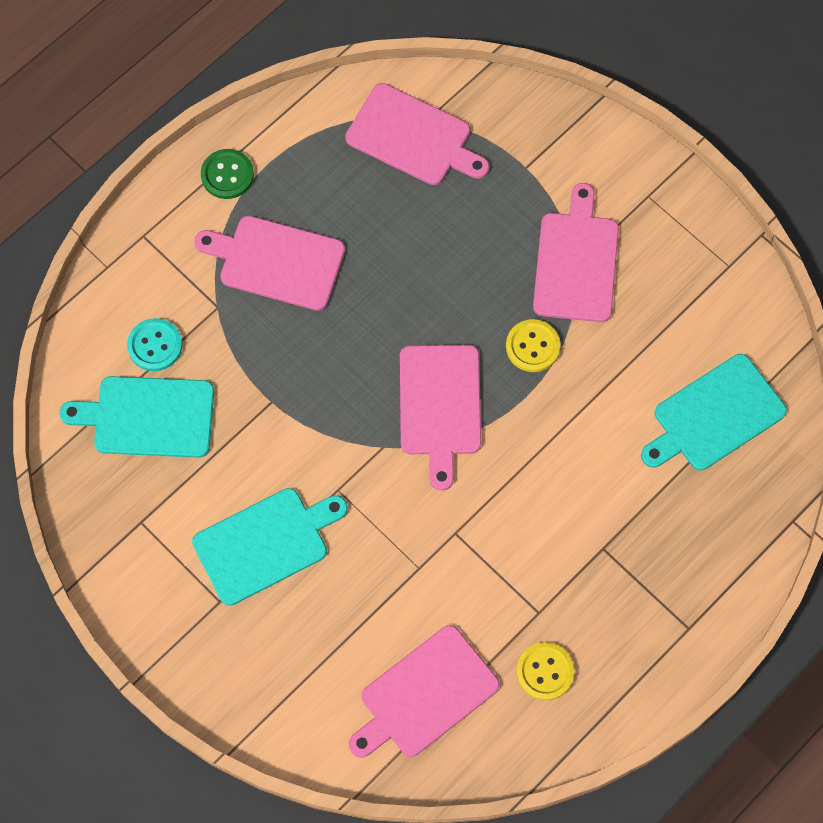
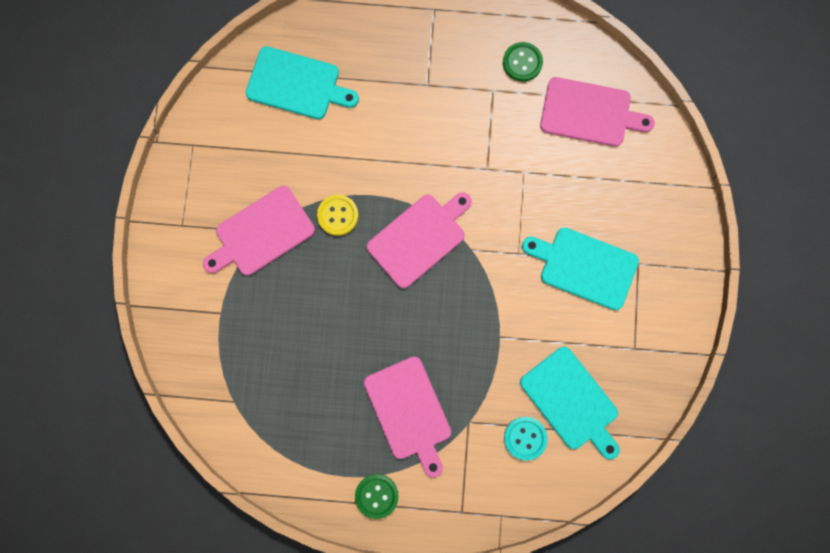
camera: 130 degrees left, 10 degrees up
(413, 137) = (254, 400): pink cutting board -> none
(545, 672) = (522, 62): yellow button -> green button

